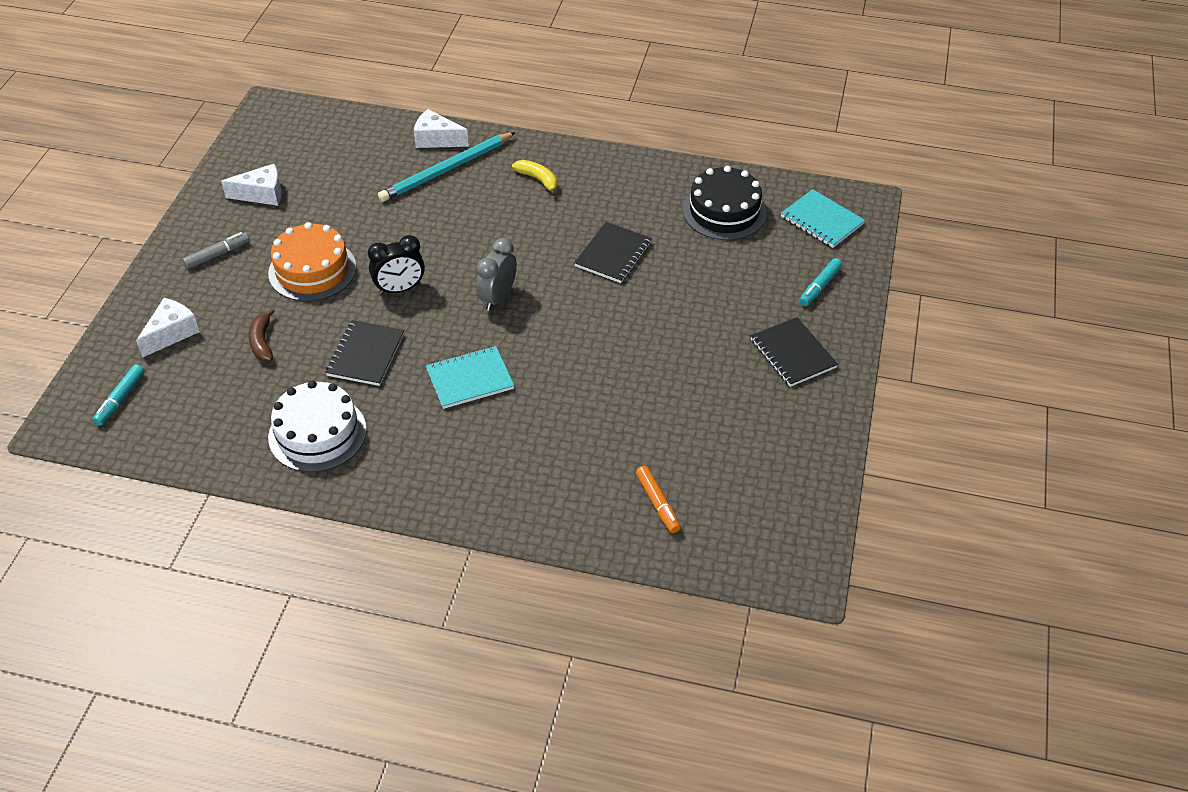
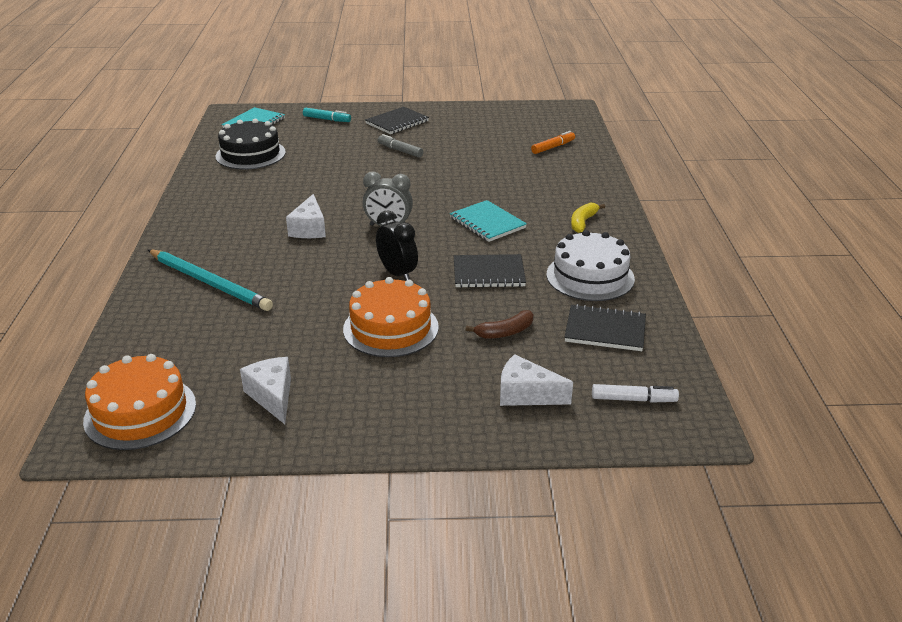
camera: 105 degrees left, 15 degrees down
(121, 399) = (633, 399): turquoise marker -> white marker
(217, 255) = (391, 399): grey marker -> grey marker (400, 151)
(285, 132) = (140, 412): none -> orange cake
(436, 139) = (155, 298): white cheese -> white cheese (309, 229)
(538, 180) = (220, 233): yellow banana -> yellow banana (583, 222)
(613, 254) = (316, 188): black notebook -> black notebook (605, 330)

